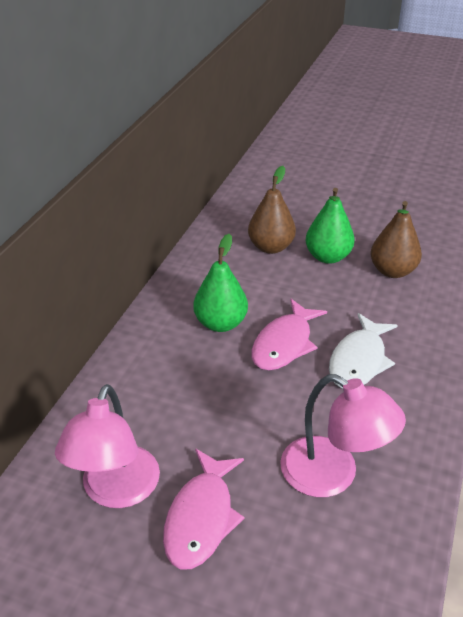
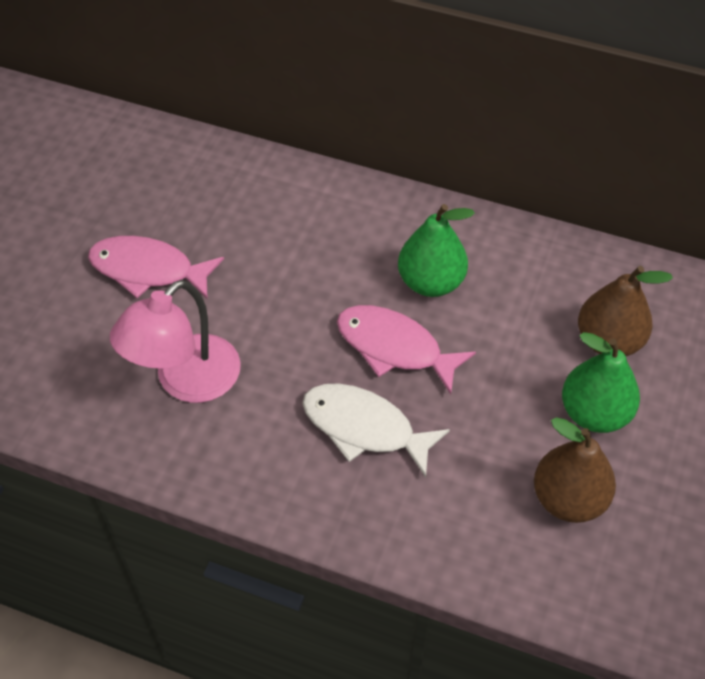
camera: 90 degrees right, 15 degrees up
(116, 491) = (186, 205): pink lamp -> none

